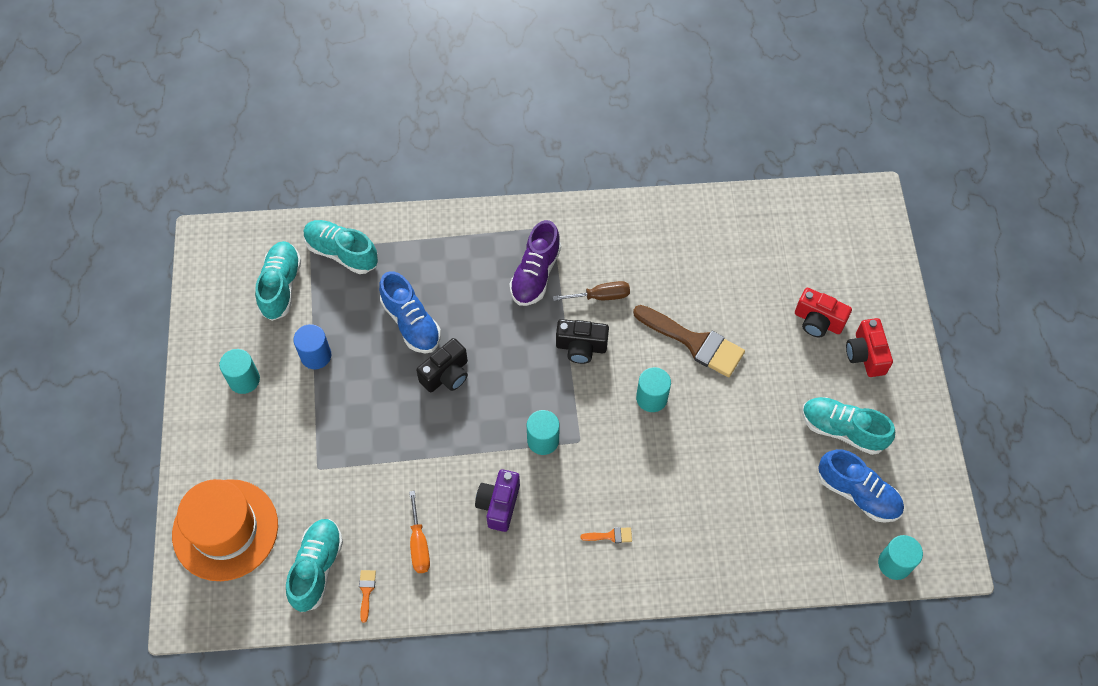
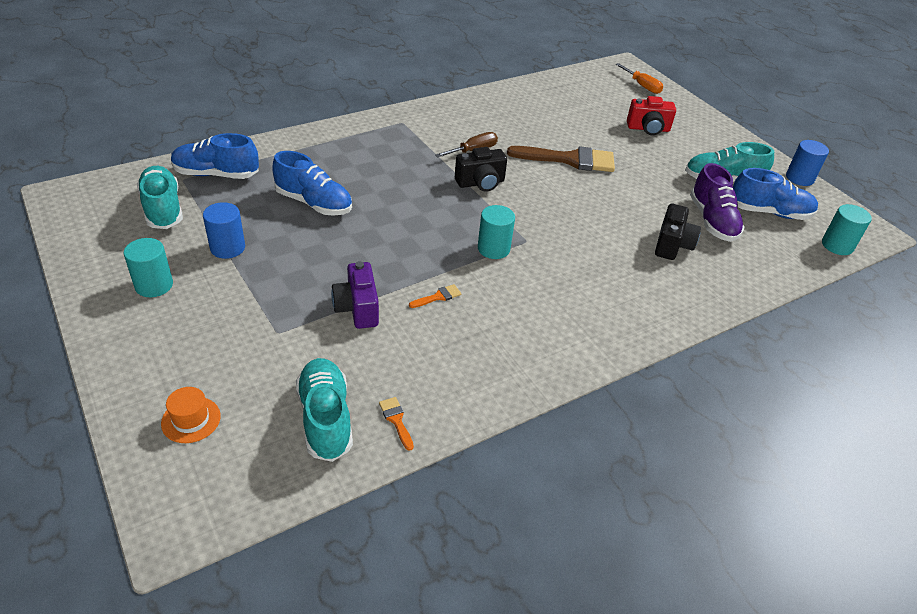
camera: 30 degrees left, 20 degrees down
(225, 530) = (191, 420): orange hat -> orange hat, size x0.42
(342, 253) = (216, 174): turquoise shoe -> blue shoe
(419, 544) = (428, 360): orange screwdriver -> orange screwdriver (642, 86)
(446, 375) = (371, 229): black camera -> black camera (672, 245)
(499, 504) = (487, 305): purple camera -> purple camera (357, 308)
(535, 274) = (408, 150): purple shoe -> purple shoe (712, 221)
(610, 536) = (606, 296): orange brush -> orange brush (438, 297)
(651, 398) = (564, 199): turquoise cylinder -> none
(865, 355) = (697, 138): red camera -> none
(937, 457) = (799, 178): none -> blue cylinder

